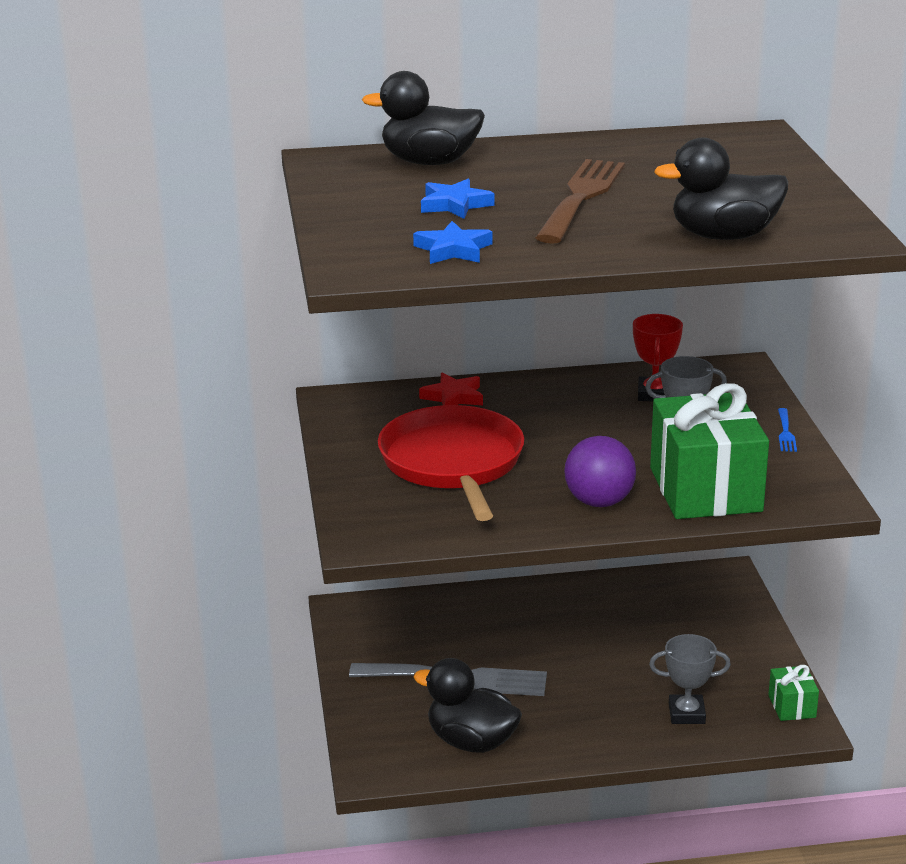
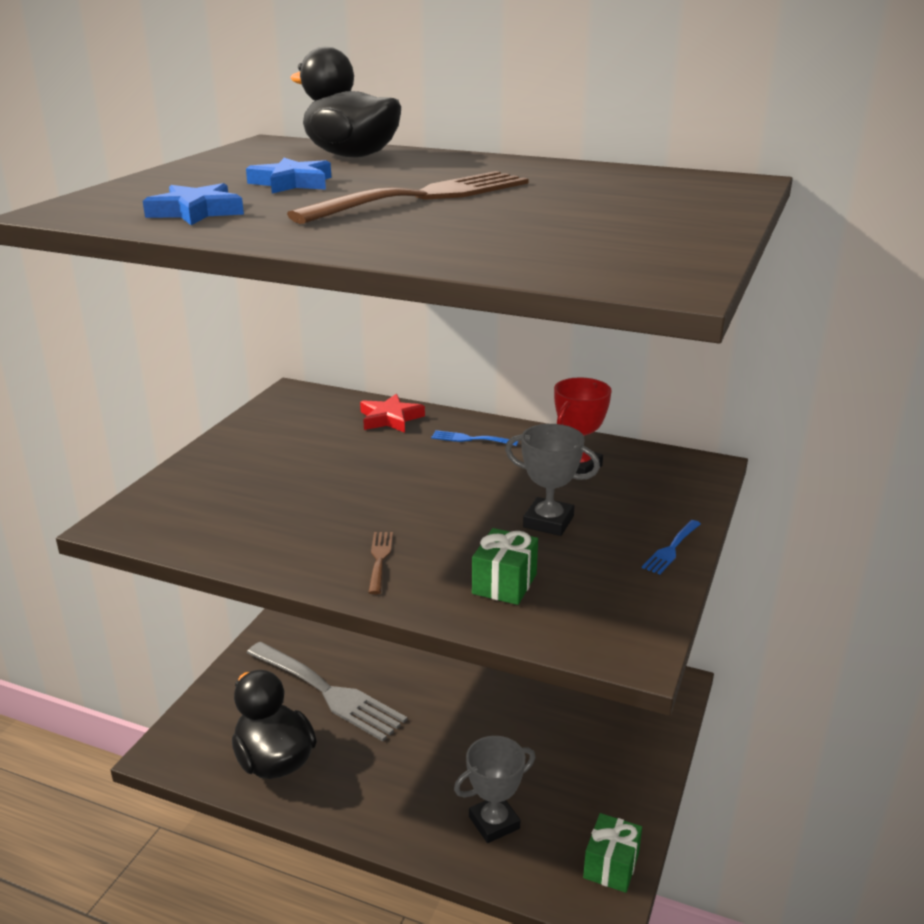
camera: 30 degrees right, 0 degrees up
(453, 463) = (304, 476): red pan -> none
(543, 395) = (470, 439): none -> blue fork
(599, 502) = (379, 559): purple ball -> brown fork
(686, 714) = (494, 823): grey trophy -> grey trophy turned 60 degrees counterclockwise
(705, 489) = (504, 584): green gift -> green gift, size x0.45
(723, 236) = (500, 251): black duck -> none

